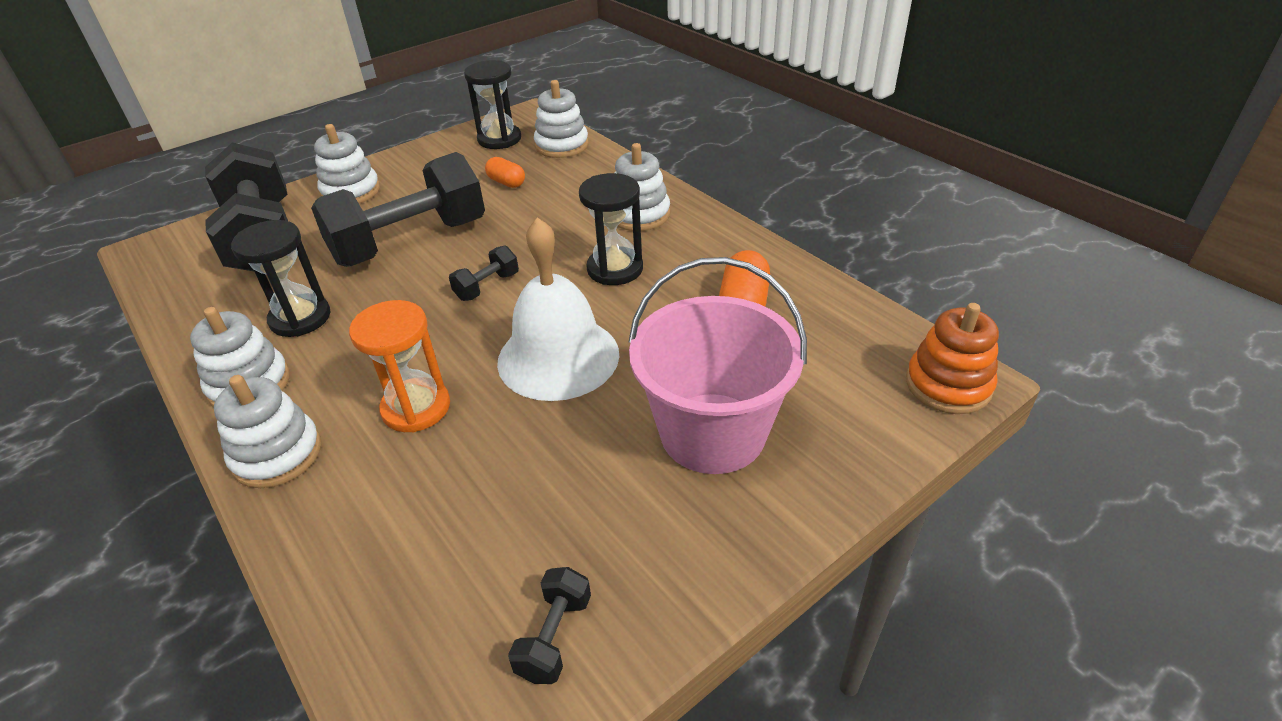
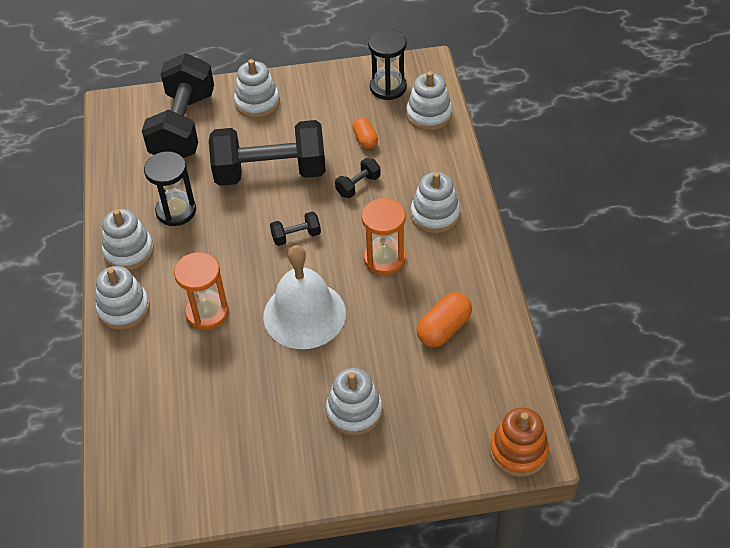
camera: 30 degrees right, 10 degrees up
(554, 637) = (200, 481): black dumbbell -> black dumbbell (358, 185)
(615, 269) = (384, 258): black hourglass -> orange hourglass
(712, 433) = (354, 411): pink bucket -> white stacking toy

